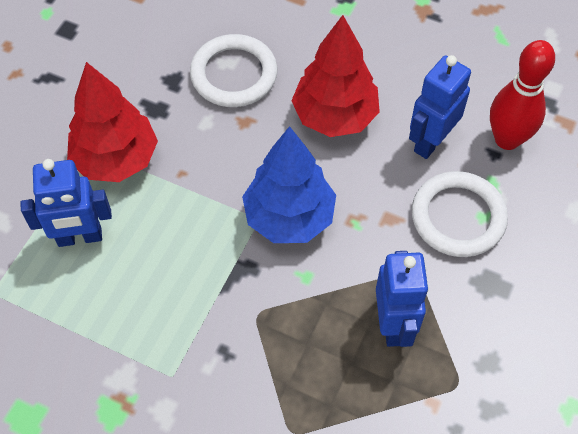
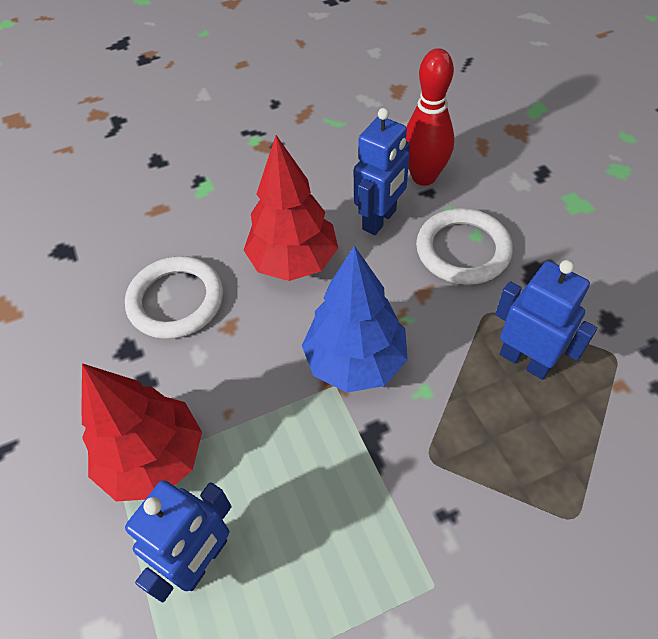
camera: 45 degrees left, 5 degrees down
(430, 141) = (380, 220): blue robot -> blue robot turned 135 degrees counterclockwise

